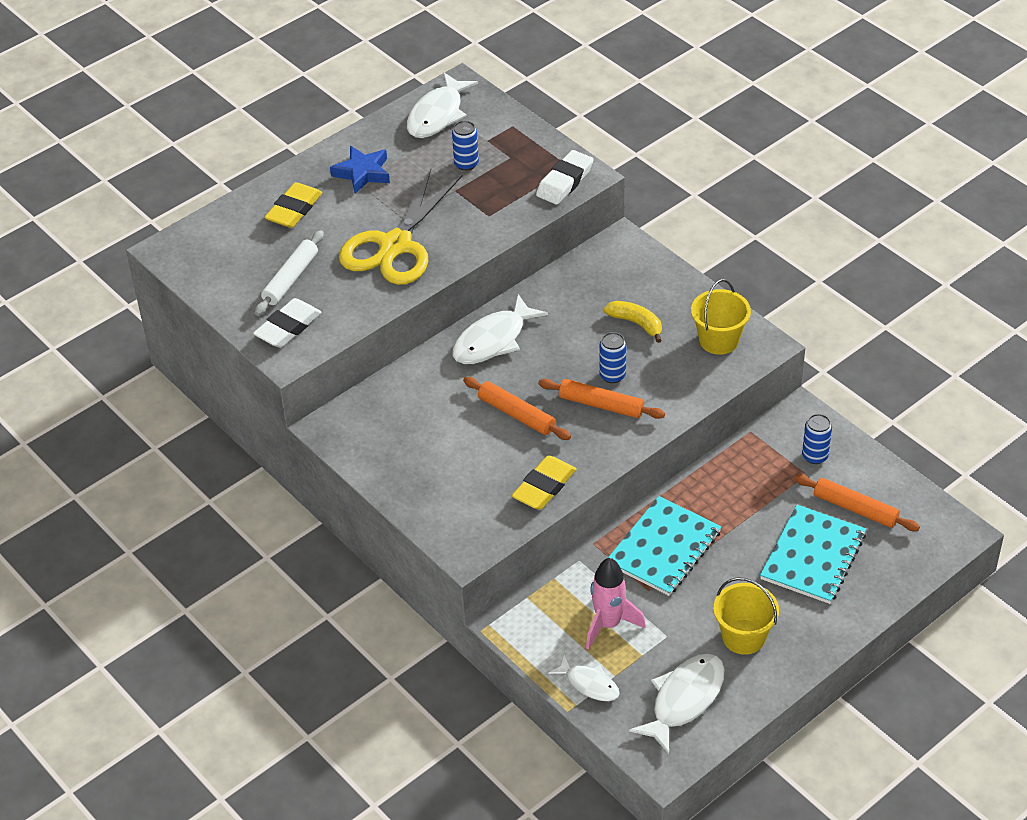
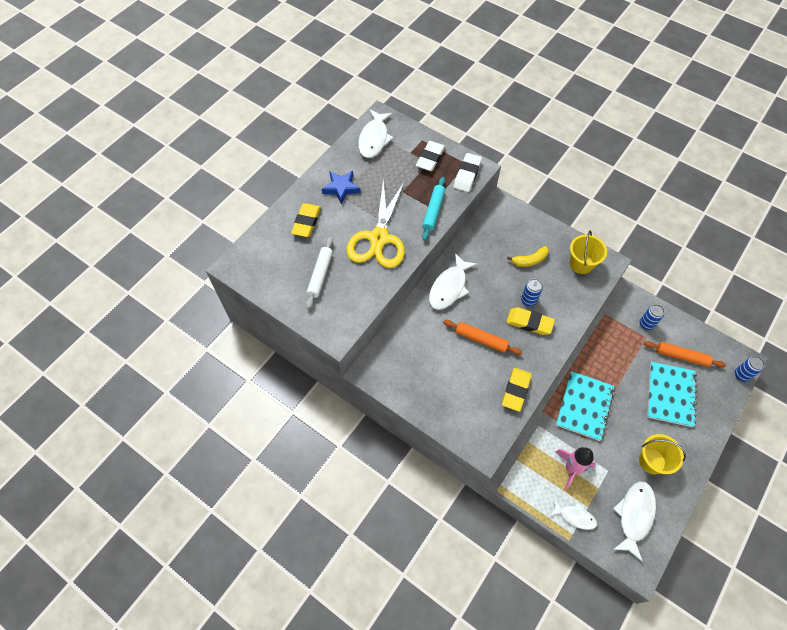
camera: 15 degrees left, 15 degrees up
(288, 327) = (330, 313): white eraser -> white eraser (430, 158)
(466, 164) = (403, 171): blue can -> blue can (741, 375)
(492, 222) = (433, 211): none -> turquoise rolling pin
(601, 405) = (529, 323): orange rolling pin -> yellow eraser
(636, 323) = (529, 260): yellow banana -> yellow banana turned 135 degrees clockwise

